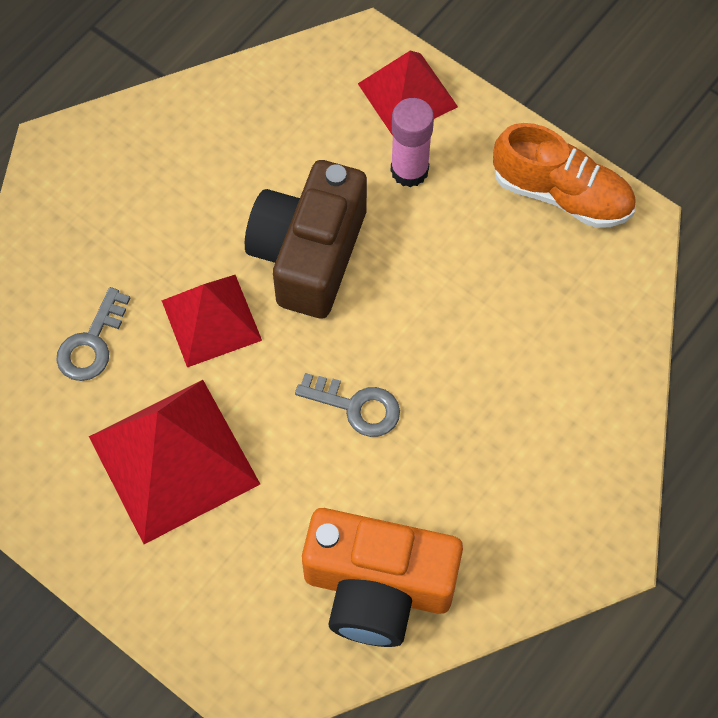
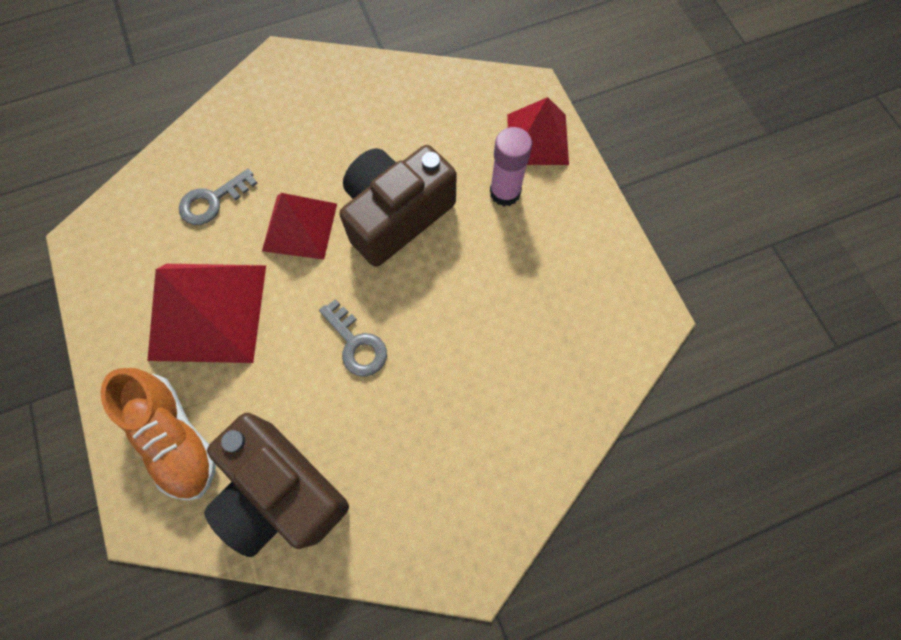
camera: 30 degrees right, 5 degrees up
(378, 587) = (281, 491): orange camera -> brown camera
(561, 194) = (607, 266): orange shoe -> orange shoe (176, 438)

